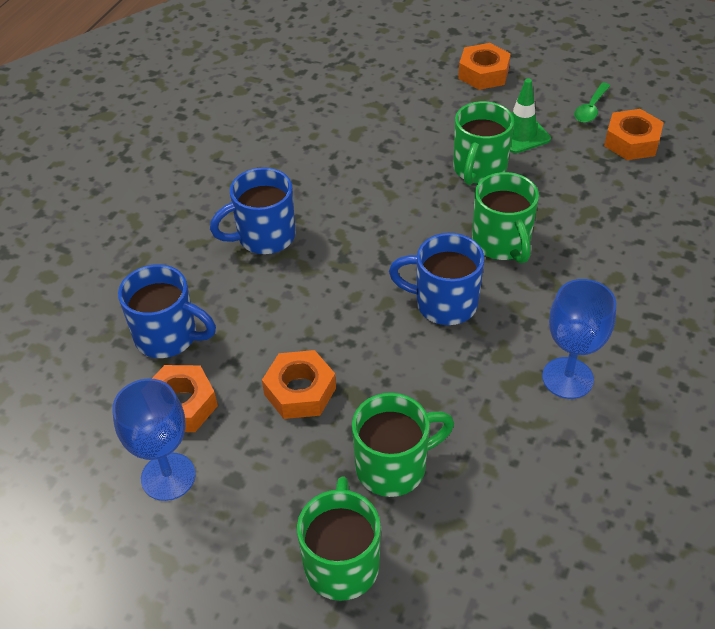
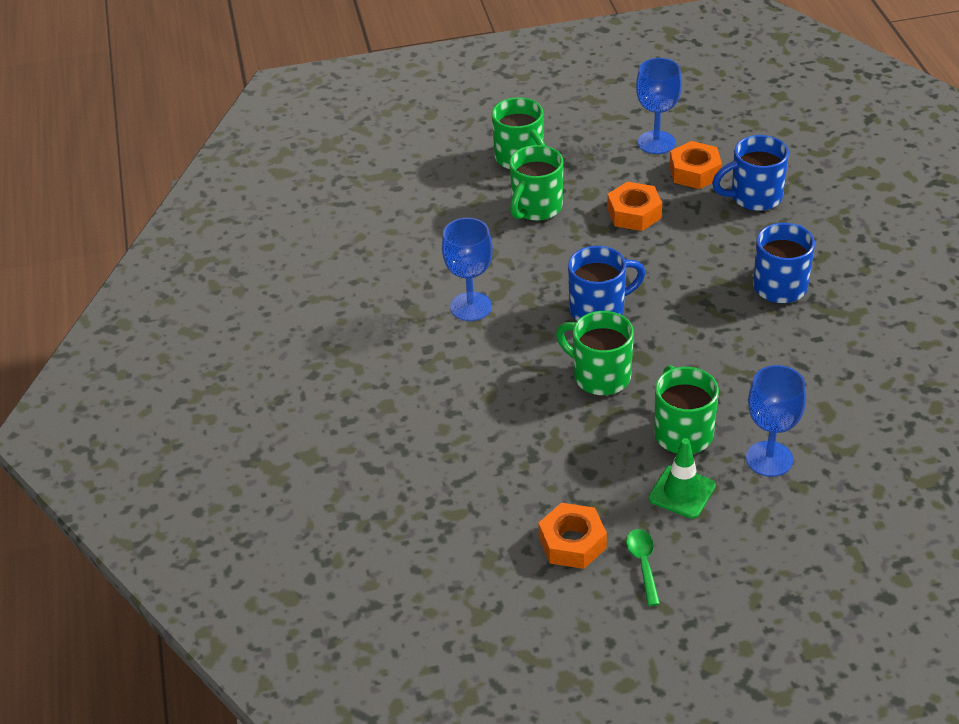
camera: 145 degrees right, 5 degrees down
(435, 124) = (769, 459): none -> blue goblet
(483, 73) = (790, 550): orange nut -> none

